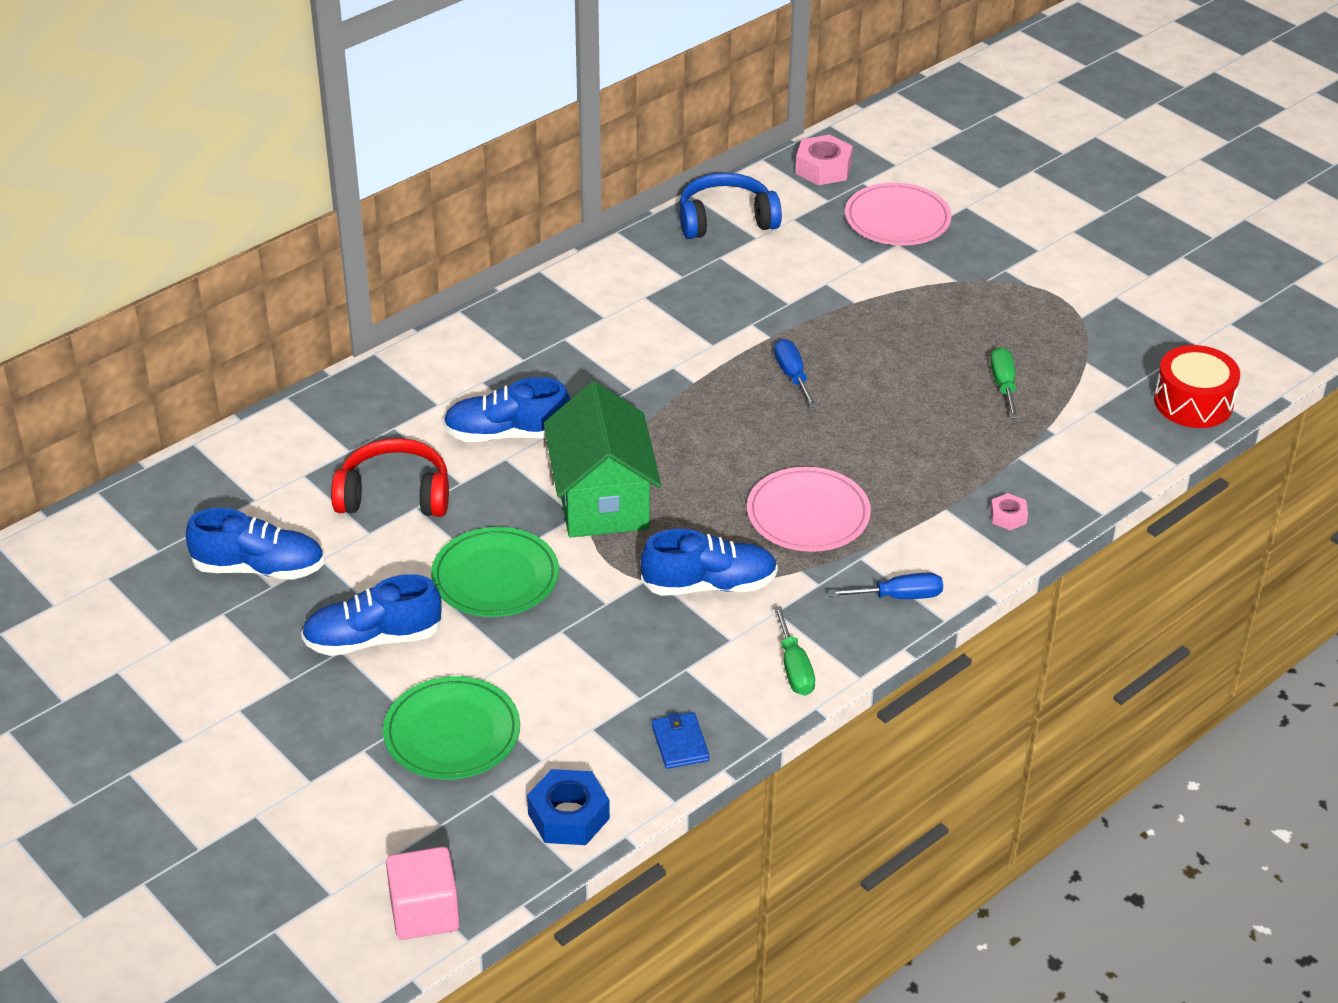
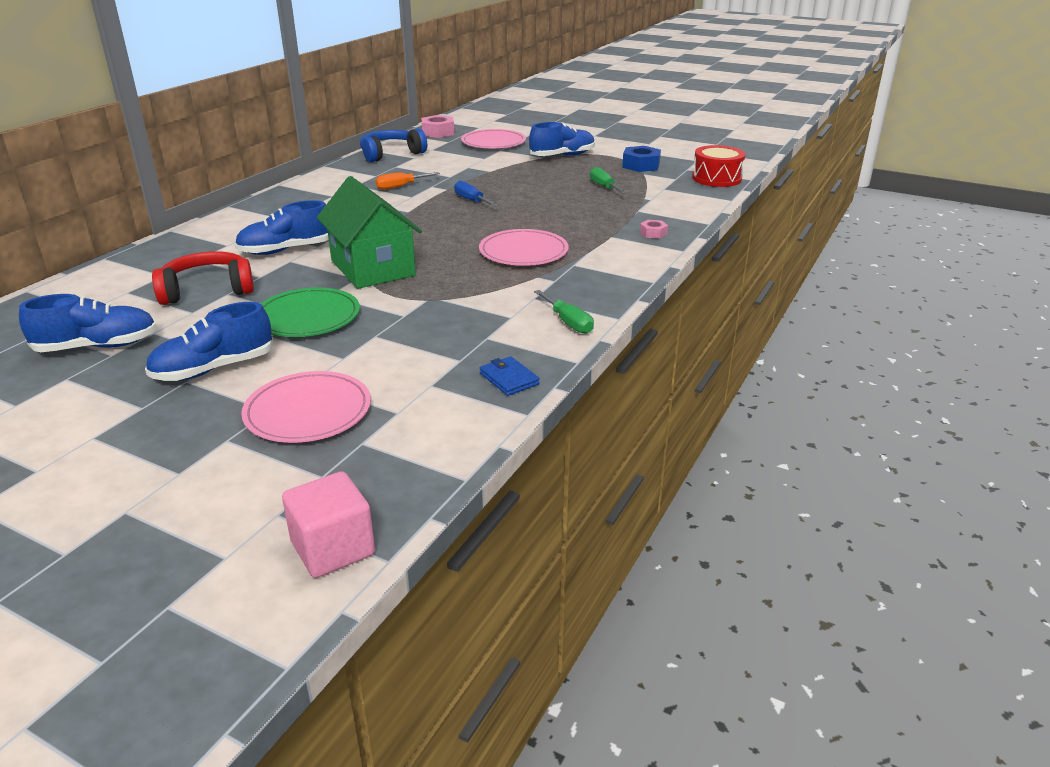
camera: 20 degrees left, 10 degrees down
(452, 733) = (308, 412): green plate -> pink plate
(568, 816) = (441, 443): blue nut -> blue nut (641, 165)
(706, 315) = (400, 187): none -> orange screwdriver
(709, 585) = (476, 294): blue shoe -> blue shoe (562, 156)
(899, 597) = (614, 277): blue screwdriver -> none

